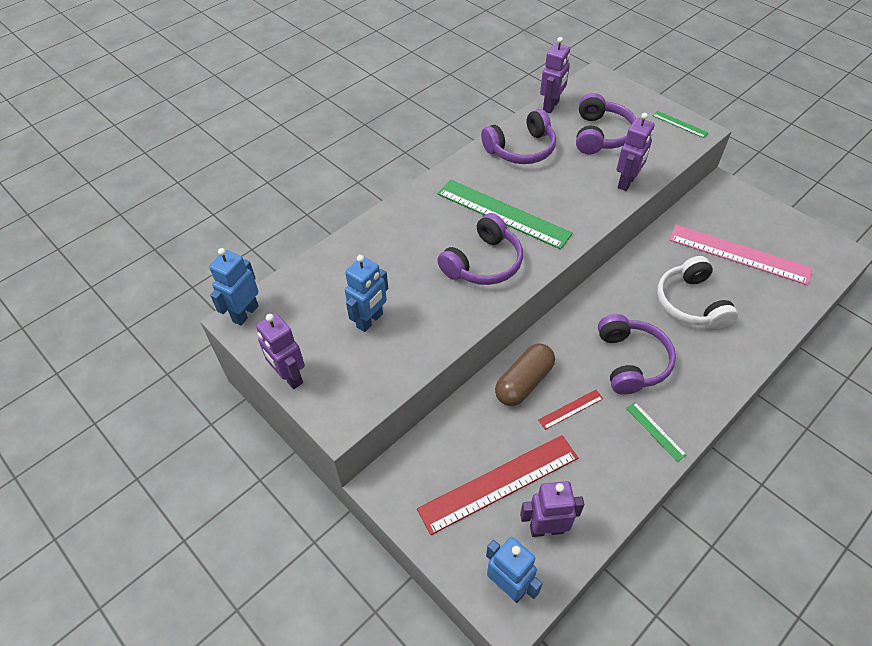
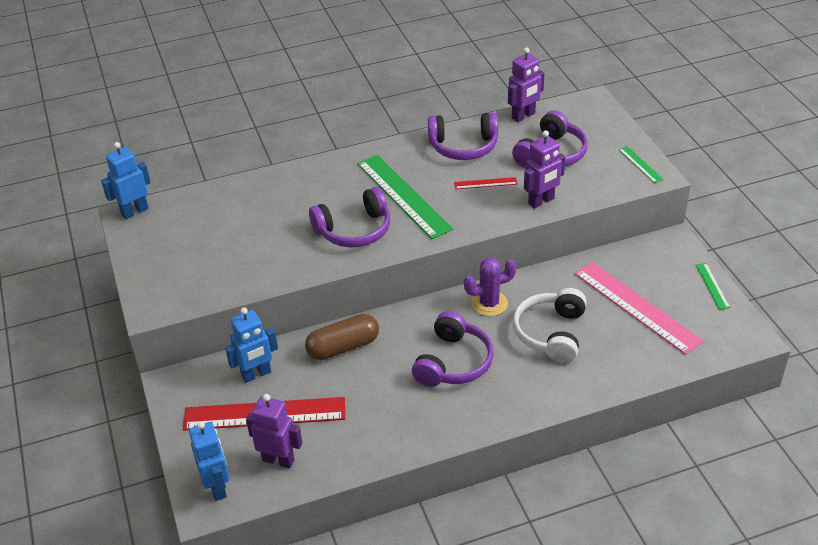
camera: 25 degrees right, 10 degrees down
(289, 377) = (136, 267): purple robot -> none
(370, 320) = (227, 246): blue robot -> blue robot (256, 374)
(571, 409) = (368, 381): red ruler -> red ruler (485, 183)
(620, 292) = (489, 303): none -> purple cactus
(655, 431) = (430, 423): green ruler -> green ruler (712, 286)

